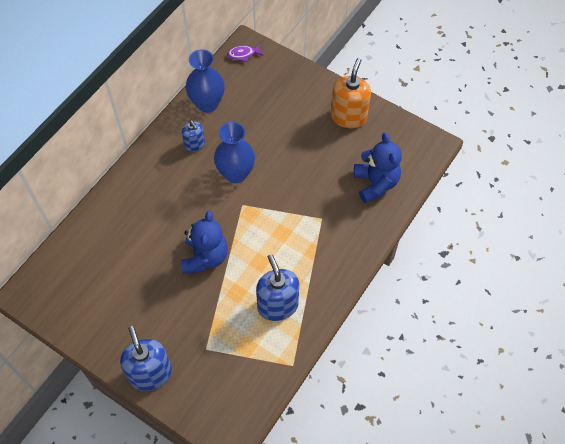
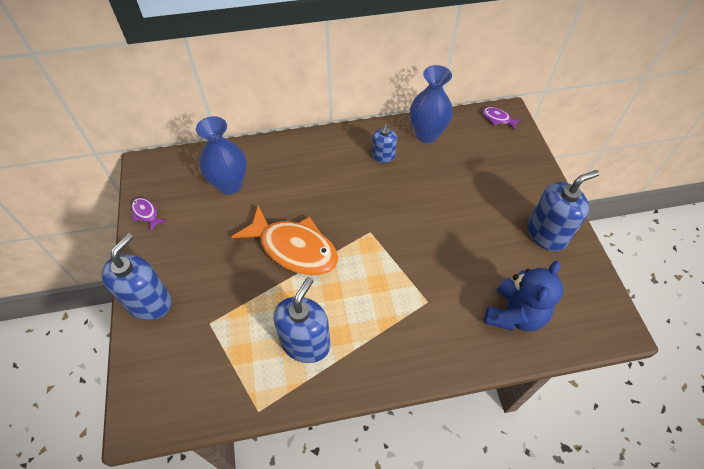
camera: 45 degrees right, 5 degrees down
(71, 325) = (146, 213): none -> purple fish
(205, 257) = (294, 248): blue teddy bear -> orange fish
(236, 174) = (392, 203): blue vase -> blue vase (230, 184)
(348, 116) = (547, 234): orange soap dispenser -> blue soap dispenser

